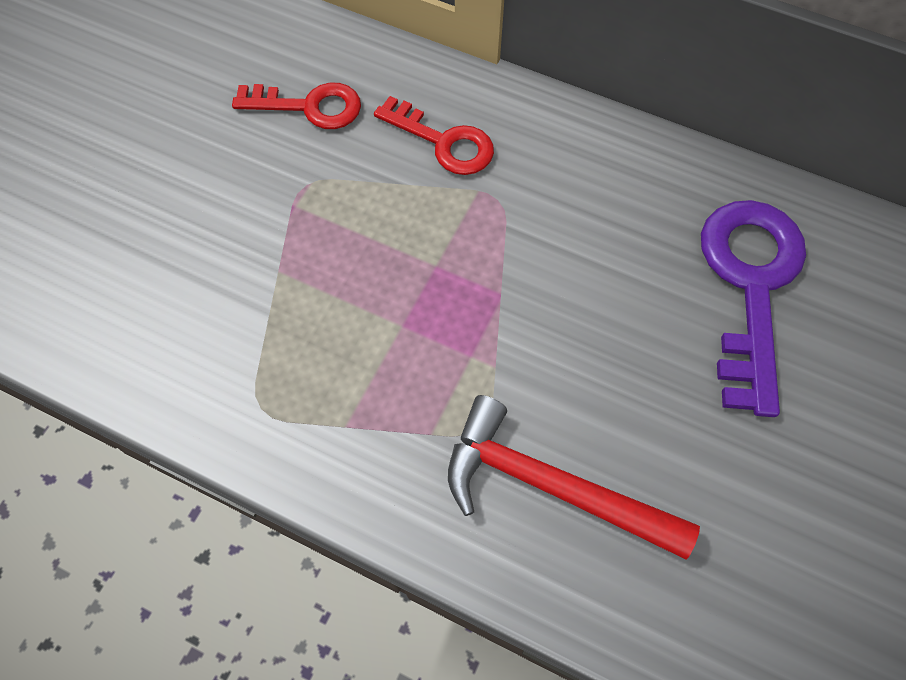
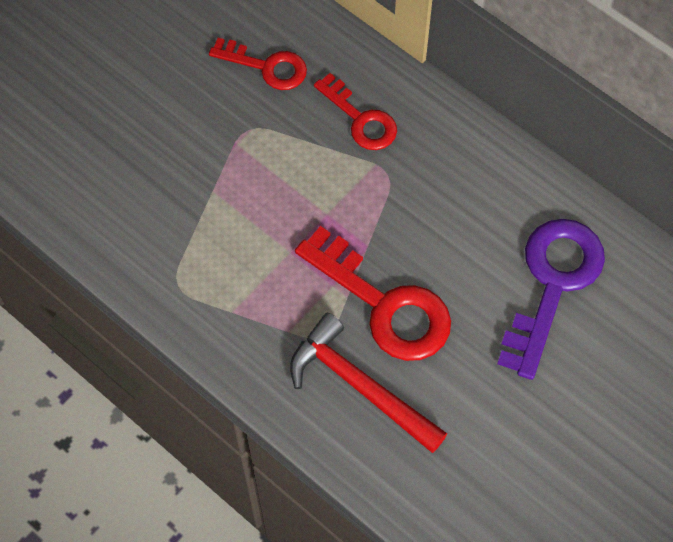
camera: 15 degrees right, 0 degrees up
(547, 365) = (384, 304): none -> red key

